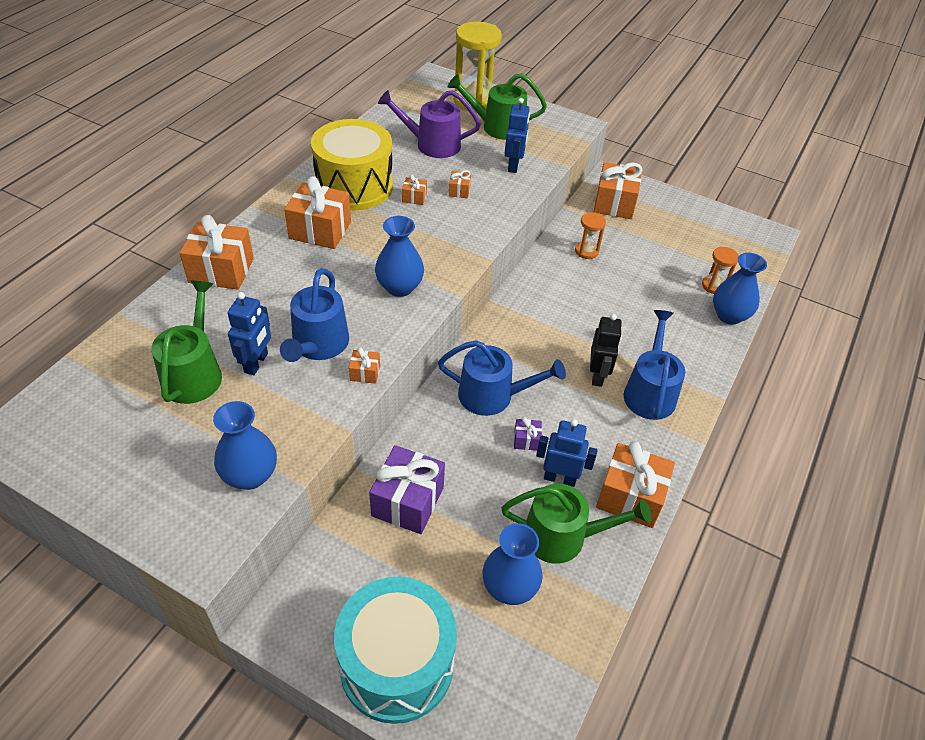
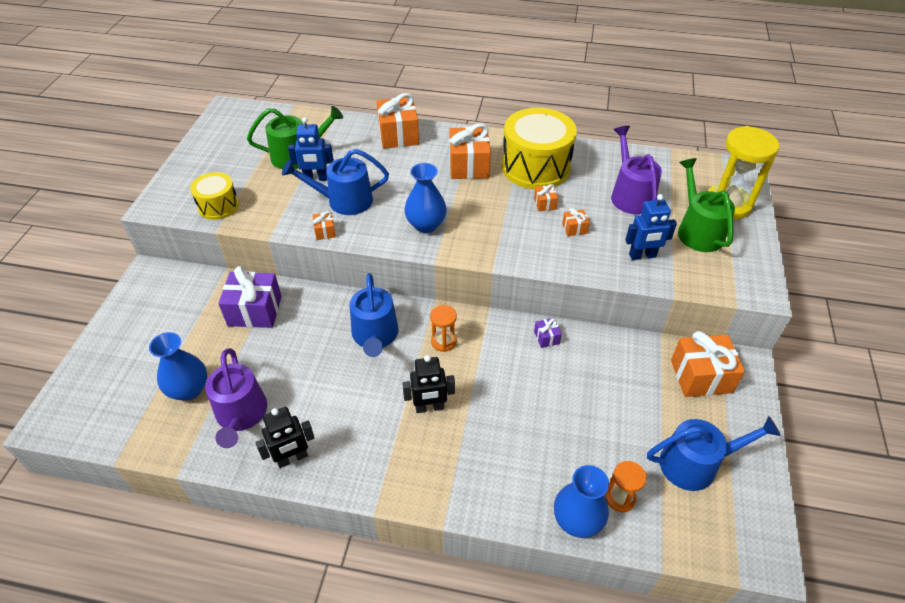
camera: 75 degrees right, 0 degrees up
(250, 475) = (218, 206): blue vase -> yellow drum
(397, 664) = (123, 340): turquoise drum -> none
(526, 440) = (334, 369): purple gift -> purple gift (546, 337)
(559, 478) = (300, 401): blue robot -> none
(562, 536) = (241, 415): green watering can -> purple watering can
(586, 251) = (602, 366): orange hourglass -> orange hourglass (443, 341)
(630, 497) = (292, 458): orange gift -> black robot
(650, 392) = (425, 455): blue watering can -> blue watering can (695, 464)

